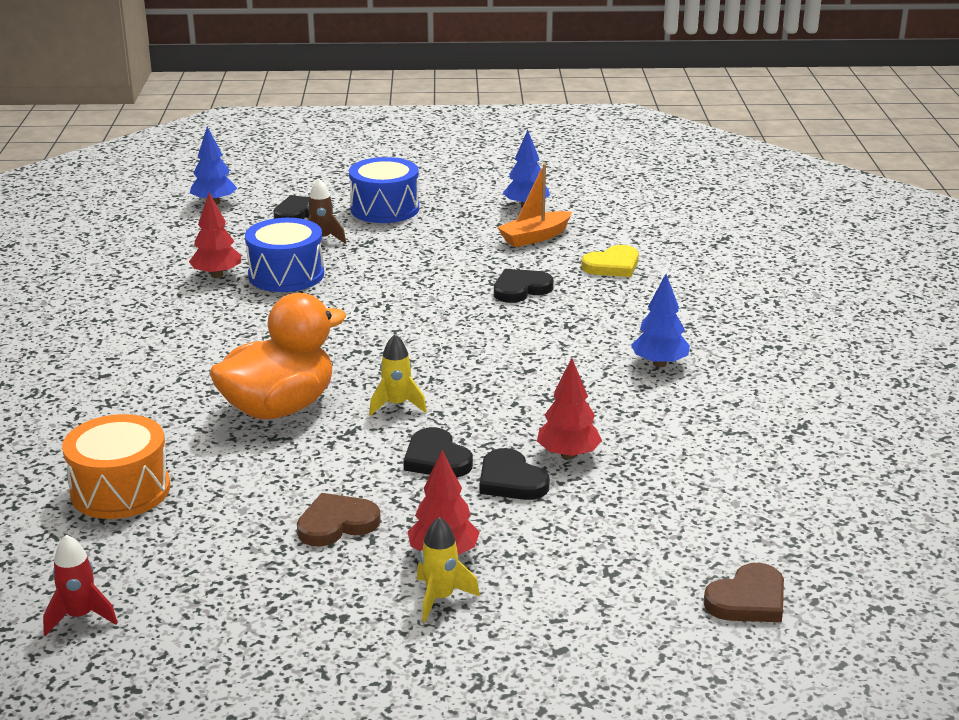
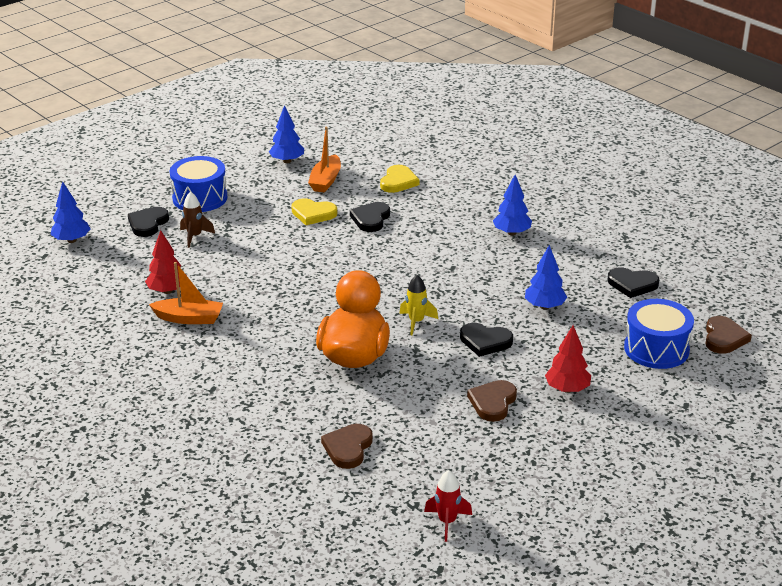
camera: 40 degrees left, 5 degrees up
(120, 490) = (348, 448): orange drum -> brown heart
(193, 306) = (189, 318): none -> orange boat
(286, 275) = (213, 271): blue drum -> blue drum (656, 349)
(440, 598) = (600, 411): yellow rocket -> none
(469, 262) = (313, 214): none -> yellow heart
(511, 480) = (539, 334): black heart -> black heart (632, 284)
(568, 455) = (544, 306): red tree -> blue tree

